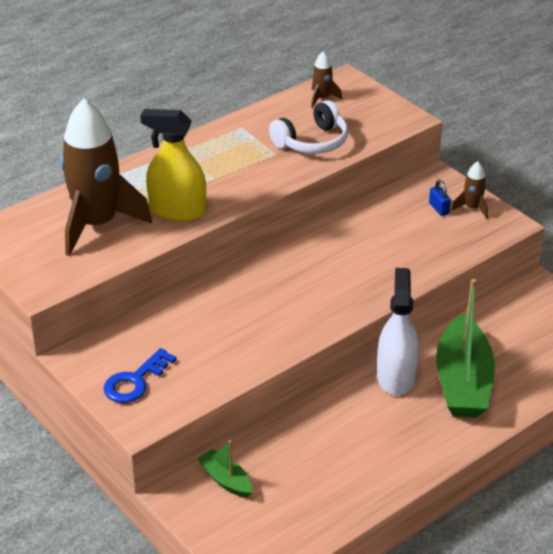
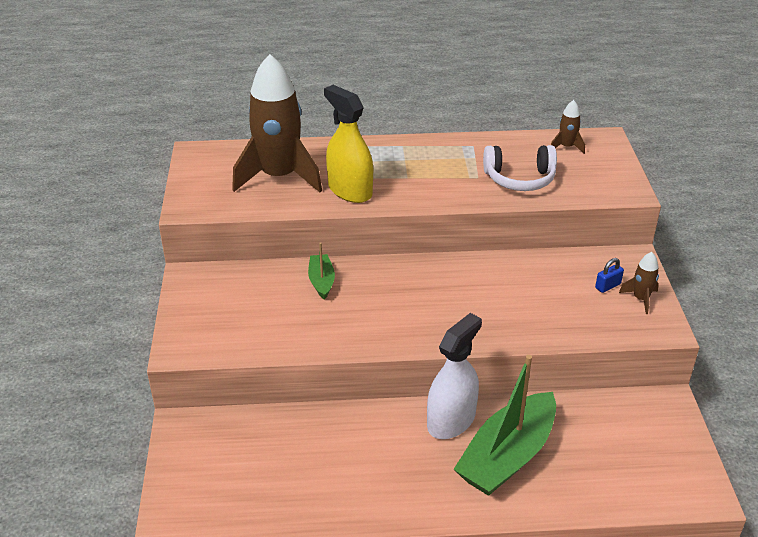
camera: 35 degrees right, 0 degrees up
(135, 381) = (209, 315): blue key -> none
(226, 480) = (227, 434): green boat -> green boat (321, 281)
(439, 208) = (607, 286): blue padlock -> blue padlock turned 45 degrees clockwise

